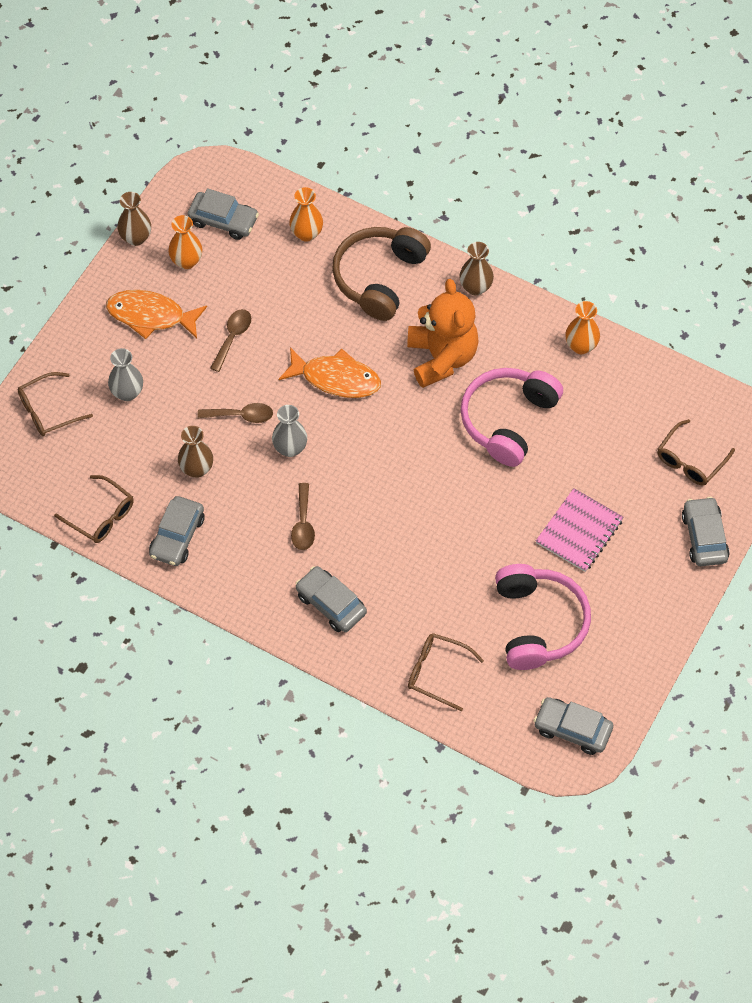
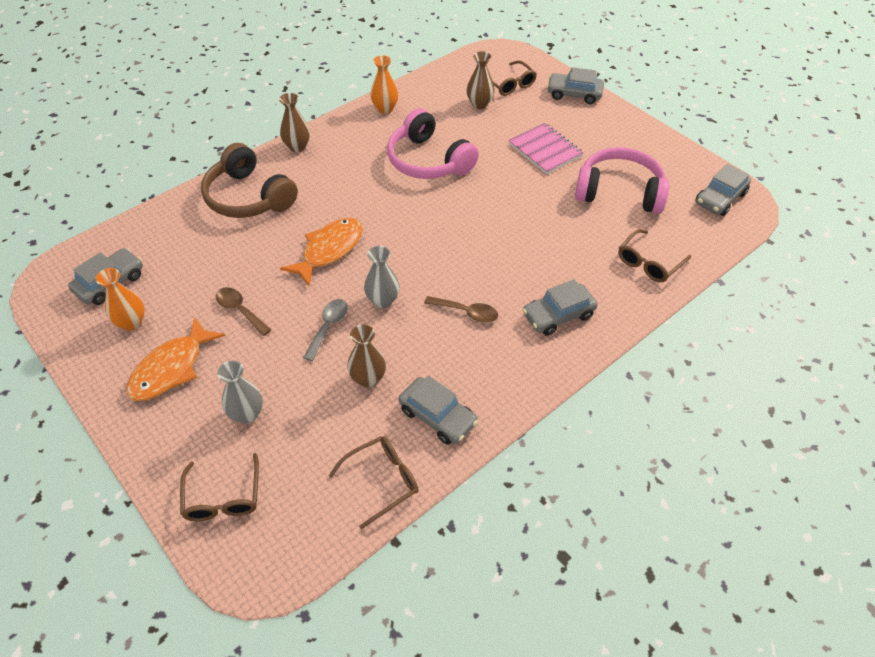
camera: 70 degrees left, 10 degrees down
(136, 238) = (73, 356): brown vase -> brown vase (479, 104)
(241, 415) = (328, 327): brown spoon -> grey spoon
(306, 233) = (170, 230): orange vase -> none
(442, 357) = (349, 181): orange teddy bear -> none

